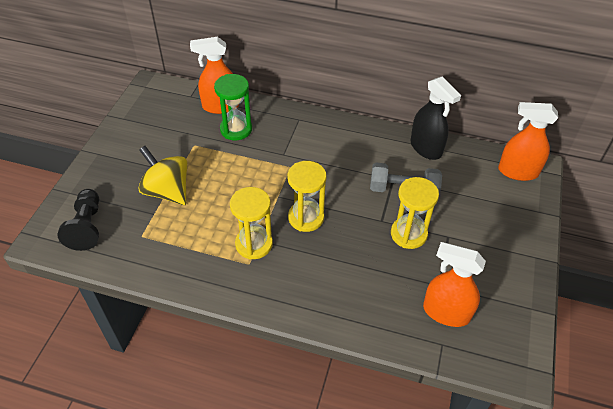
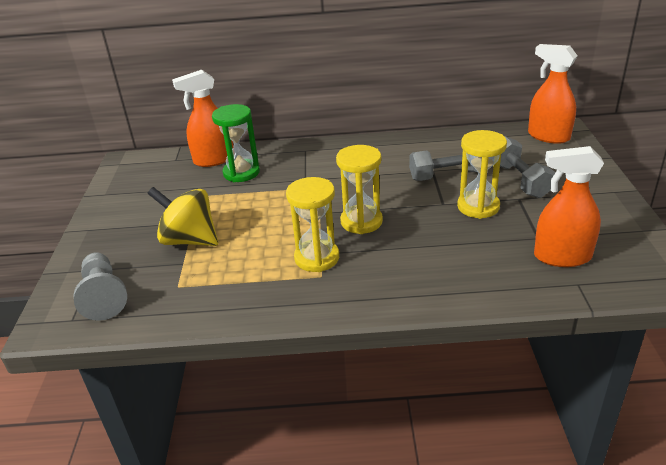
camera: 15 degrees left, 15 degrees down
(87, 227) = (103, 296): black pawn -> grey pawn
(426, 148) = (449, 141): black spray bottle -> none
(460, 216) = (519, 180): none -> grey dumbbell
(517, 171) = (548, 136): orange spray bottle -> orange spray bottle turned 45 degrees clockwise

